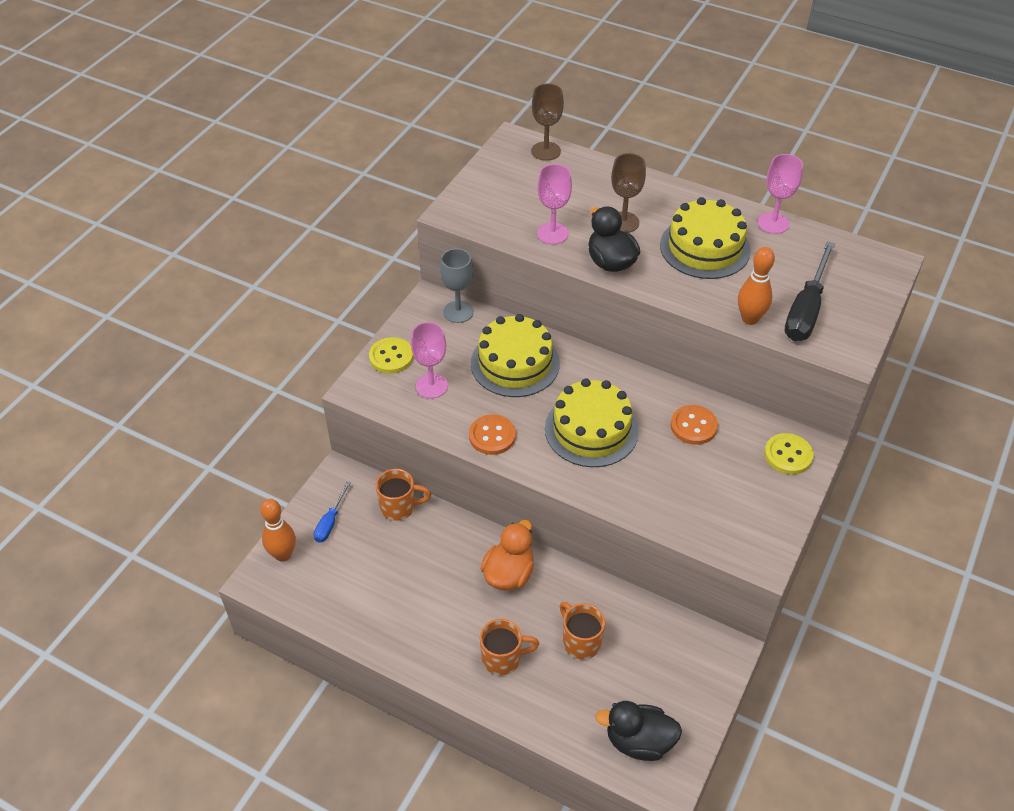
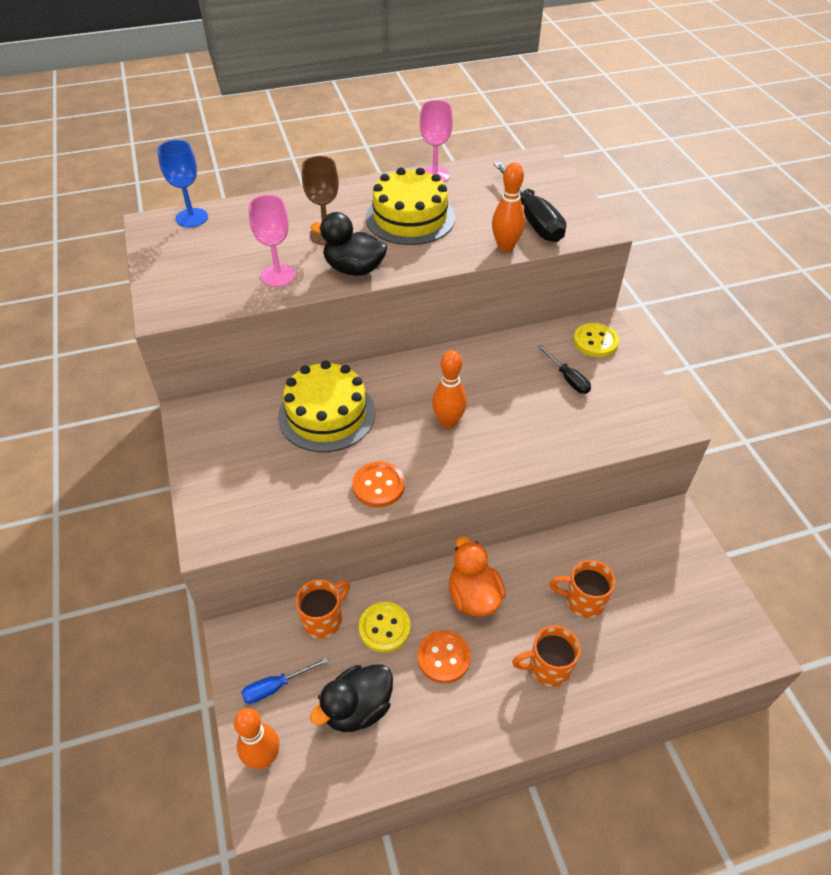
camera: 45 degrees left, 0 degrees up
(330, 522) = (276, 687): blue screwdriver -> blue screwdriver turned 90 degrees clockwise
(391, 357) = (209, 486): yellow button -> yellow button (384, 628)
(431, 386) = (277, 484): pink goblet -> none
(458, 312) = (227, 407): grey goblet -> none
(503, 658) = (548, 668): orange mug -> orange mug turned 135 degrees counterclockwise
(546, 151) = (192, 218): brown goblet -> blue goblet
(591, 430) = (448, 422): yellow cake -> orange bowling pin
(638, 741) = (705, 637): black duck -> black duck (357, 708)
(693, 426) = (514, 366): orange button -> orange button (443, 657)
(724, 466) = (567, 378): none -> black screwdriver

